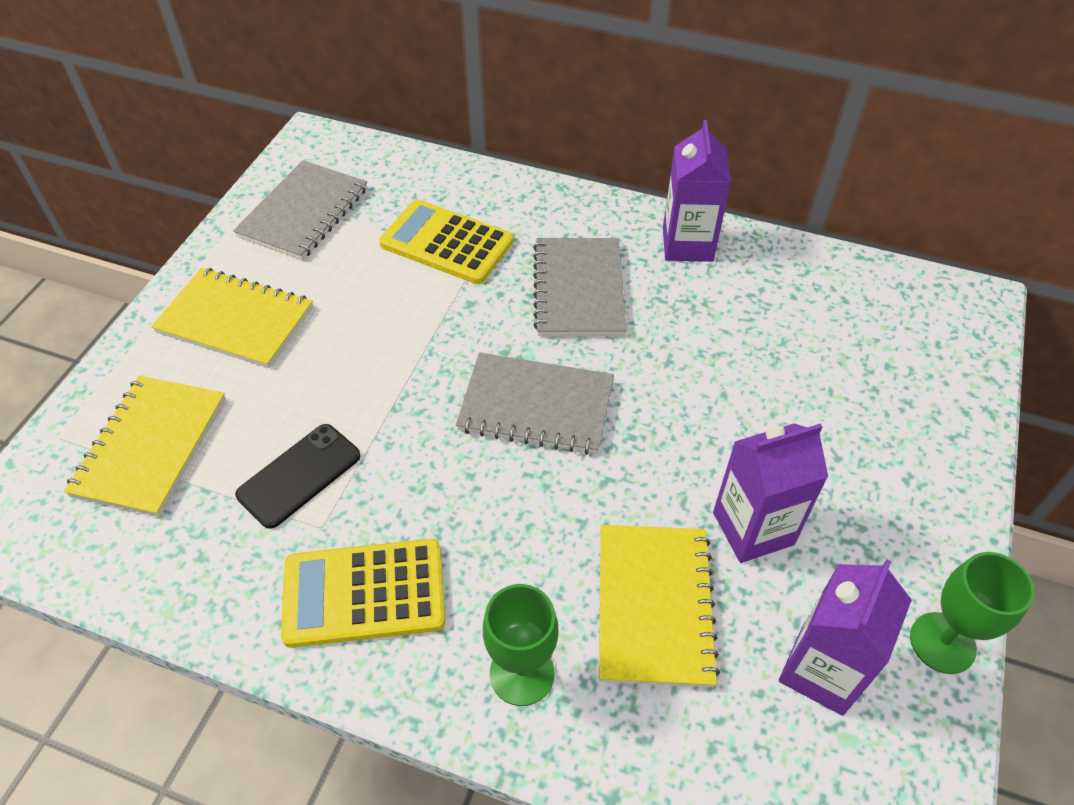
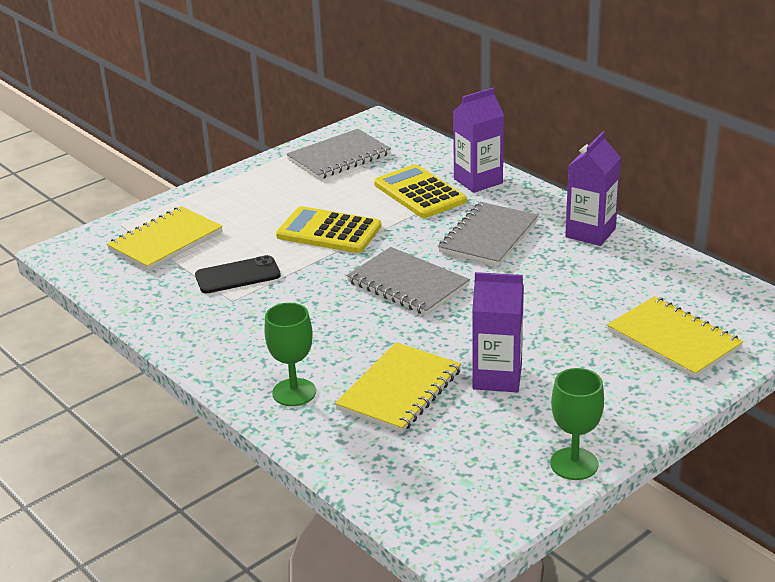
camera: 30 degrees right, 20 degrees down
(235, 320) = (256, 198): yellow notebook -> yellow notebook (673, 340)
(364, 593) = (233, 334): yellow calculator -> yellow calculator (329, 231)
(821, 670) = (479, 449): purple carton -> purple carton (478, 181)

